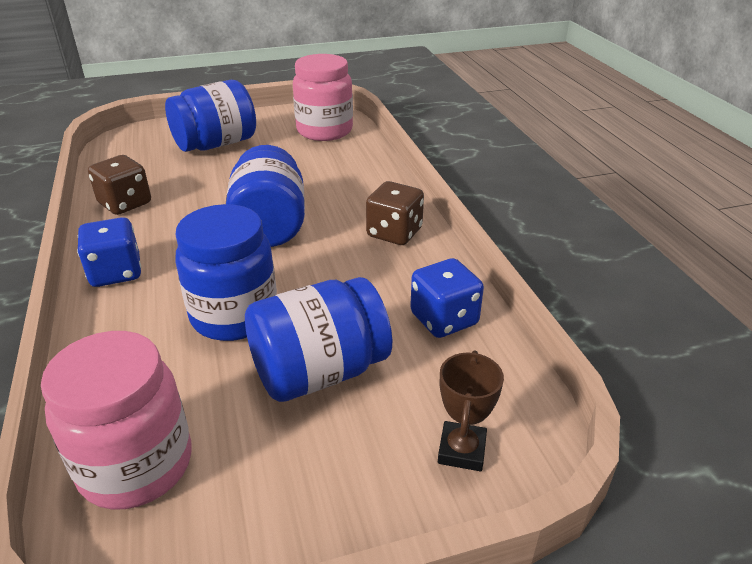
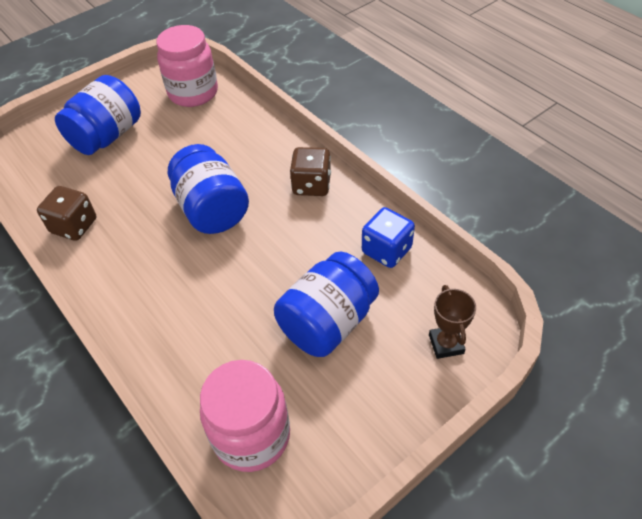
camera: 20 degrees left, 15 degrees up
(116, 273) = (120, 295): blue dice -> none
(234, 315) = (239, 300): blue jar -> none

